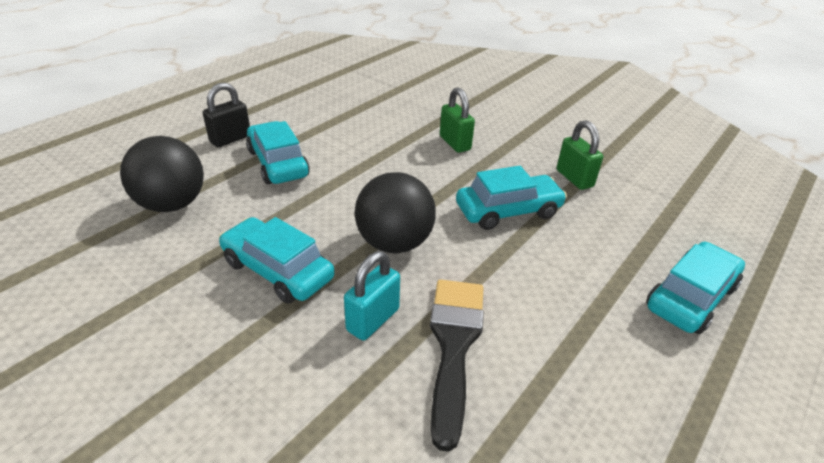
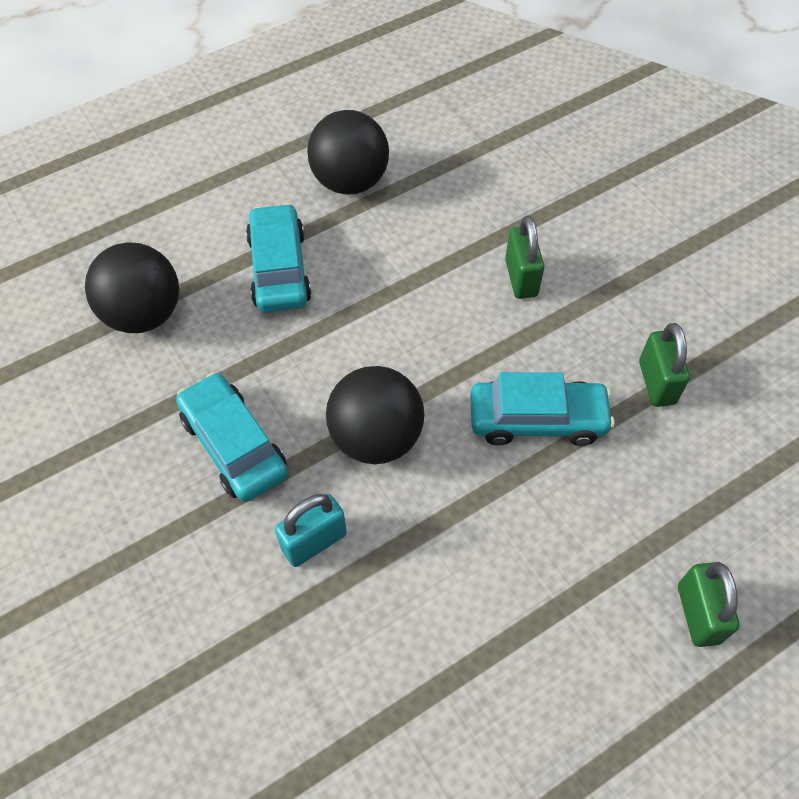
camera: 20 degrees right, 20 degrees up
(230, 139) = (233, 211): black padlock -> none
(313, 114) = (350, 181): none -> black ball
(454, 345) = (387, 598): black brush -> none
(690, 297) = (698, 614): turquoise car -> green padlock

